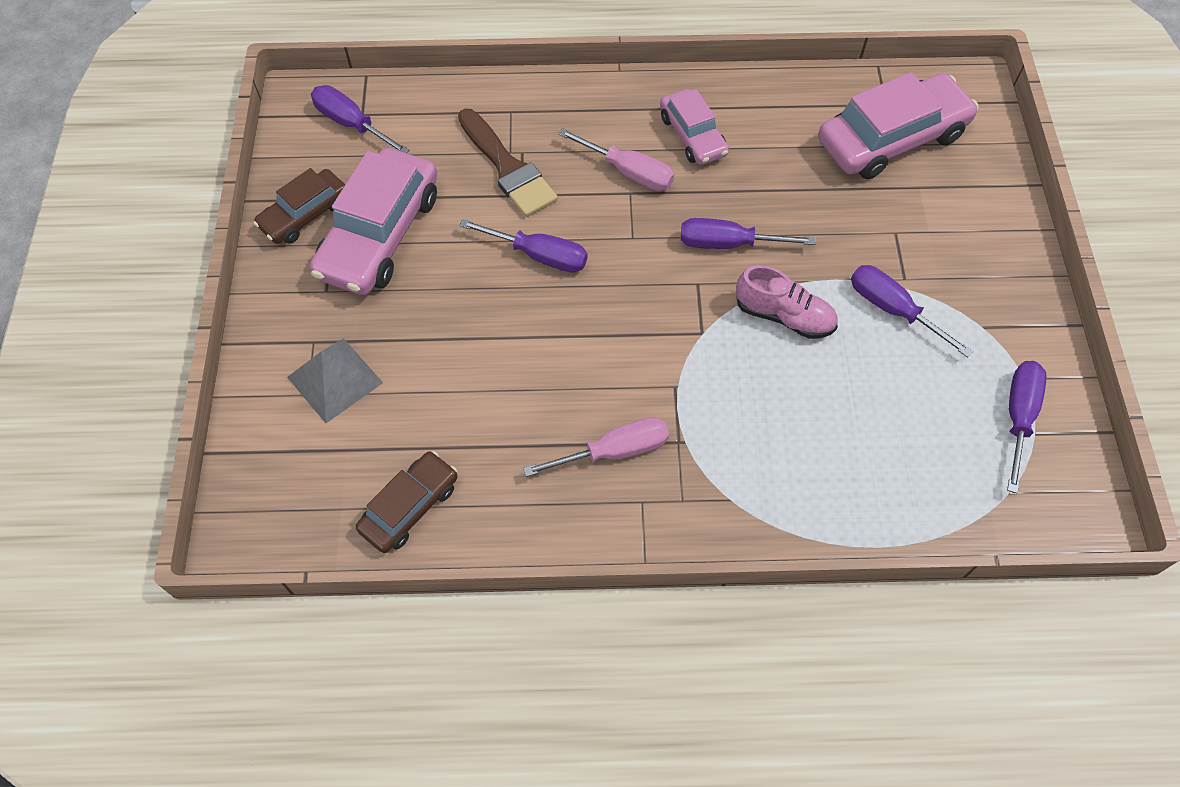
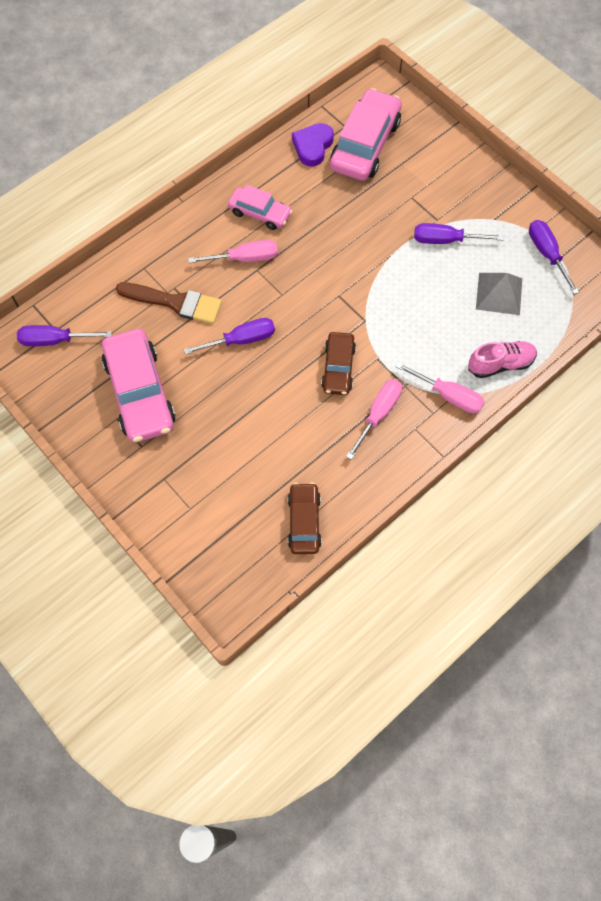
camera: 40 degrees left, 5 degrees up
(305, 214) = (83, 413): brown car -> brown car (338, 368)
(335, 379) = (197, 489): grey pyramid -> grey pyramid (499, 293)
(721, 494) = (448, 395): none -> pink screwdriver
(729, 244) = (335, 262): purple screwdriver -> none
(784, 316) = (397, 282): pink shoe -> pink shoe (500, 364)
(824, 102) = (313, 146): none -> purple heart

